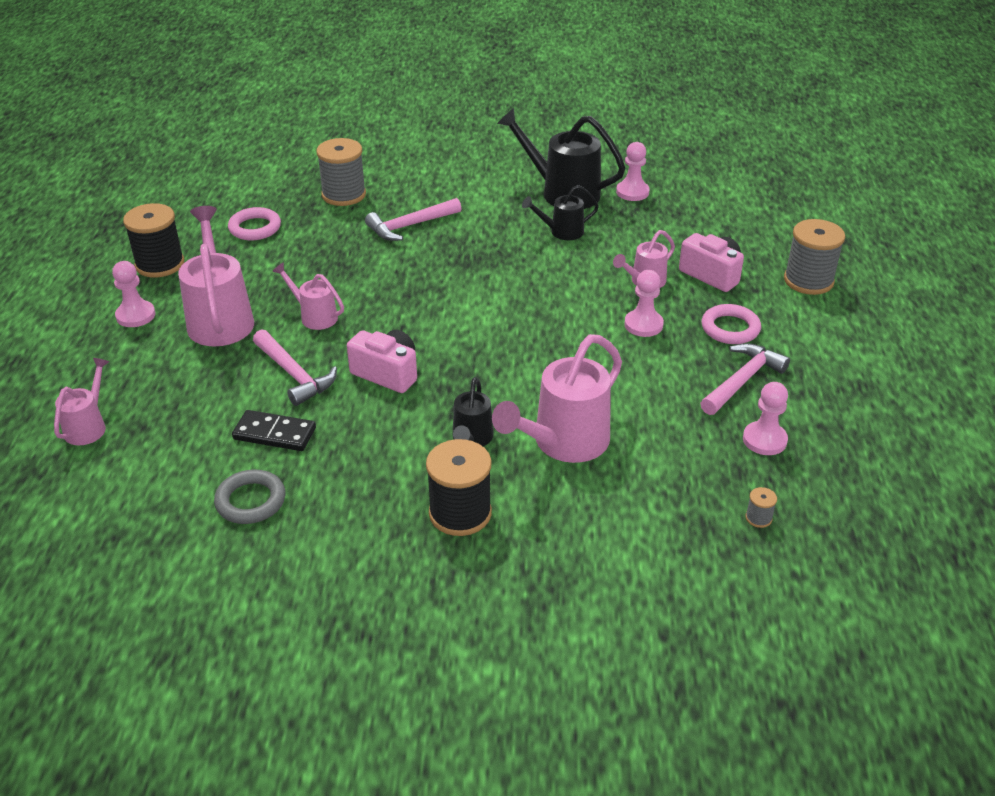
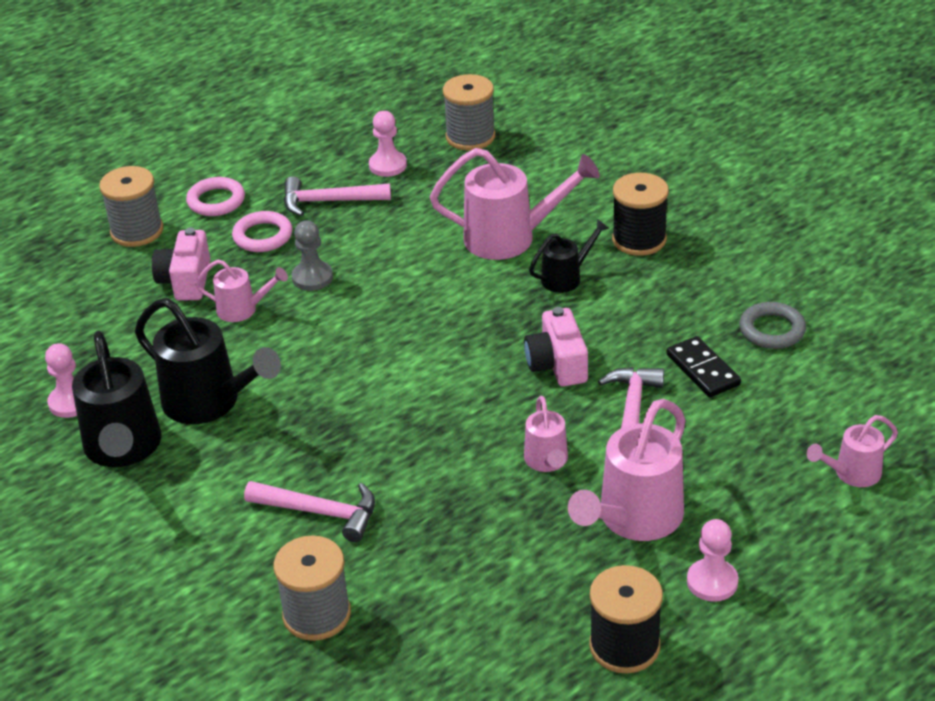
camera: 130 degrees left, 0 degrees up
(255, 228) = (469, 630): pink ring -> pink ring (216, 201)
(561, 232) = (210, 403): black watering can -> black watering can, size x1.82
(643, 325) = (312, 277): pink pawn -> grey pawn
(758, 518) = (470, 137): grey spool -> grey spool, size x2.37

